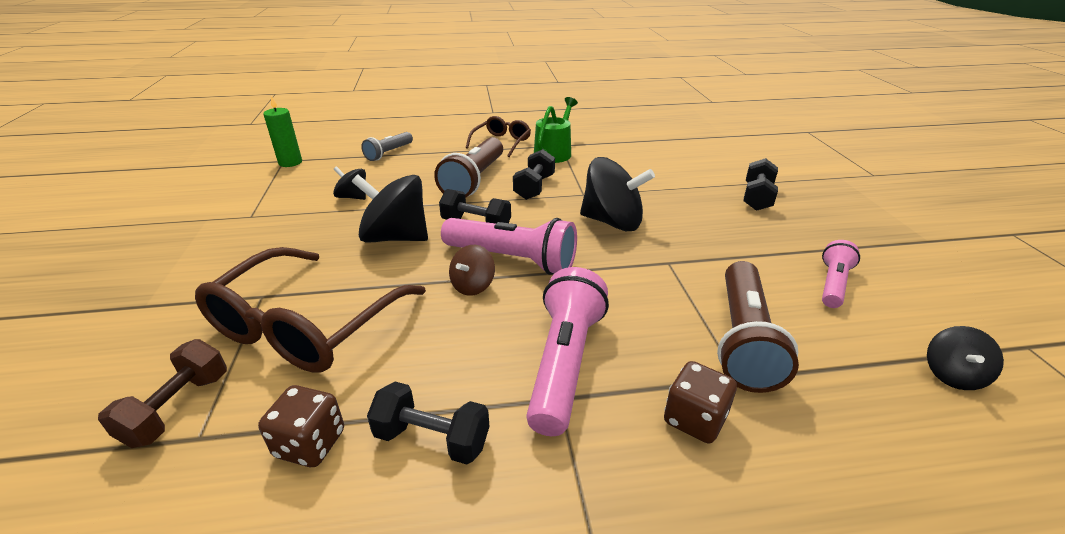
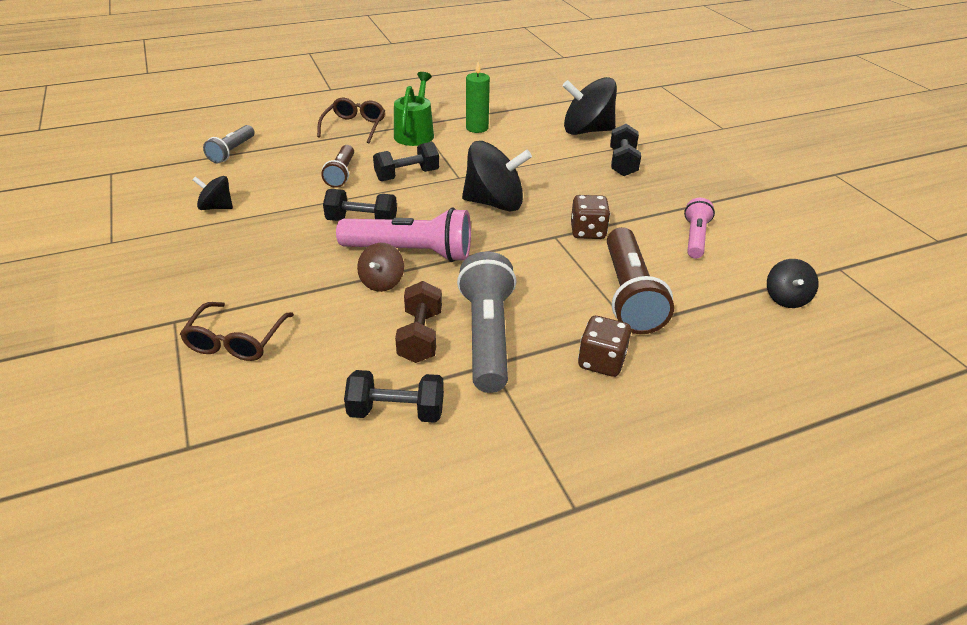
camera: 15 degrees left, 5 degrees up
(177, 408) = (152, 429): brown dumbbell -> brown dumbbell (420, 336)
(290, 162) = (121, 175): green candle -> green candle (477, 128)
(306, 325) = (236, 341): brown glasses -> brown glasses, size x0.53
(310, 444) = (293, 433): brown dice -> brown dice (587, 232)
(396, 237) = (284, 245): black spinning top -> black spinning top (587, 131)
(474, 180) = (341, 174): brown flashlight -> brown flashlight, size x0.58
(534, 187) = (407, 175): black dumbbell -> black dumbbell turned 60 degrees clockwise
(565, 363) = (487, 336): pink flashlight -> grey flashlight

